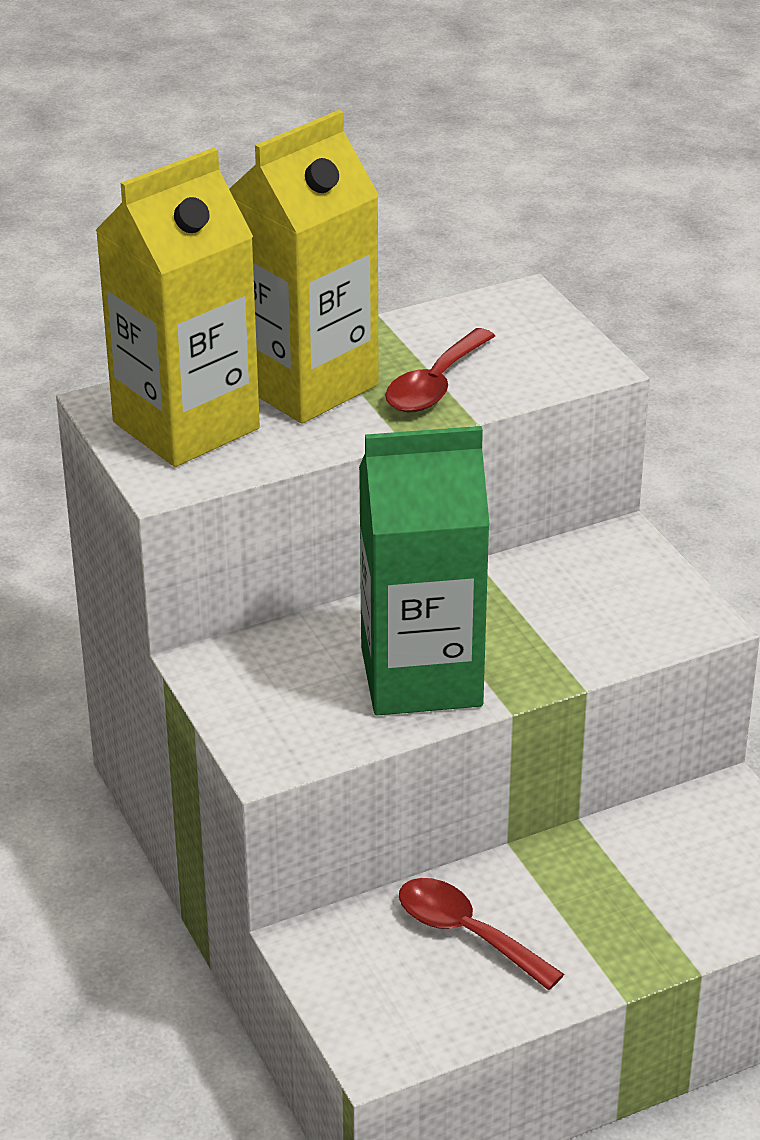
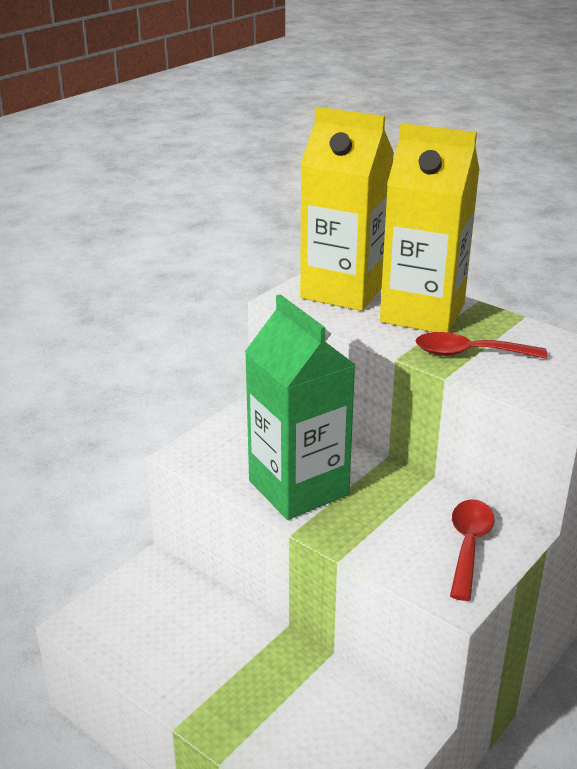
camera: 65 degrees right, 5 degrees down
(466, 933) = (196, 630): red spoon -> red spoon (468, 545)

